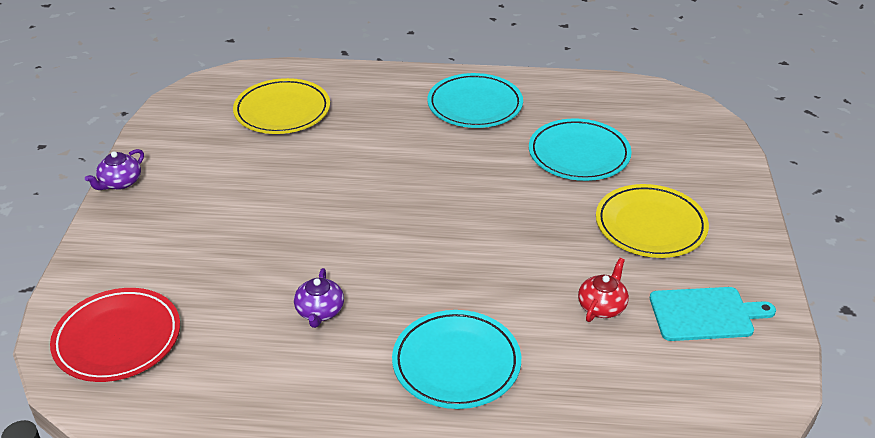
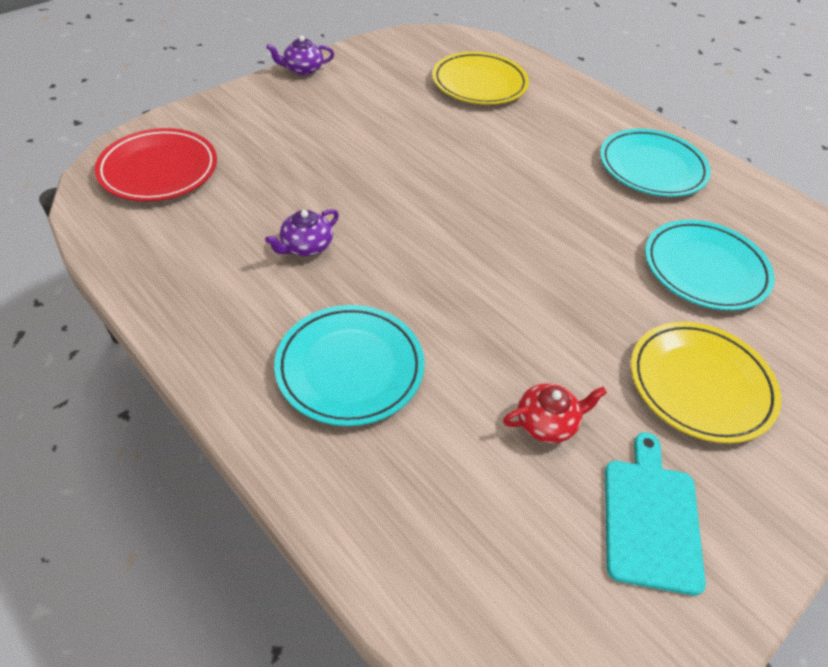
camera: 40 degrees right, 10 degrees up
(705, 314) = (651, 518): turquoise cutting board -> turquoise cutting board turned 120 degrees counterclockwise

